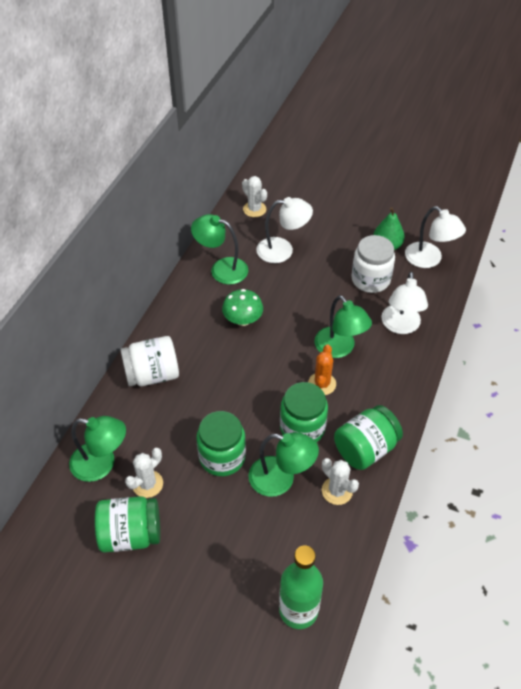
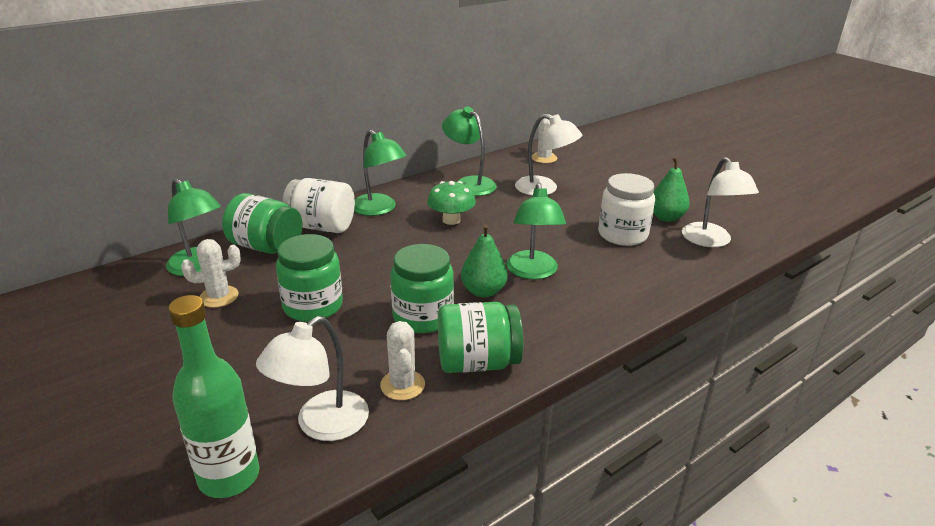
camera: 30 degrees right, 20 degrees down
(131, 534) = (155, 326): green jar -> green jar (266, 247)
(281, 479) = (351, 348): green lamp -> green lamp (379, 209)
(322, 384) = (483, 291): orange cactus -> green pear
(400, 326) = (625, 279): white lamp -> white lamp (321, 425)

